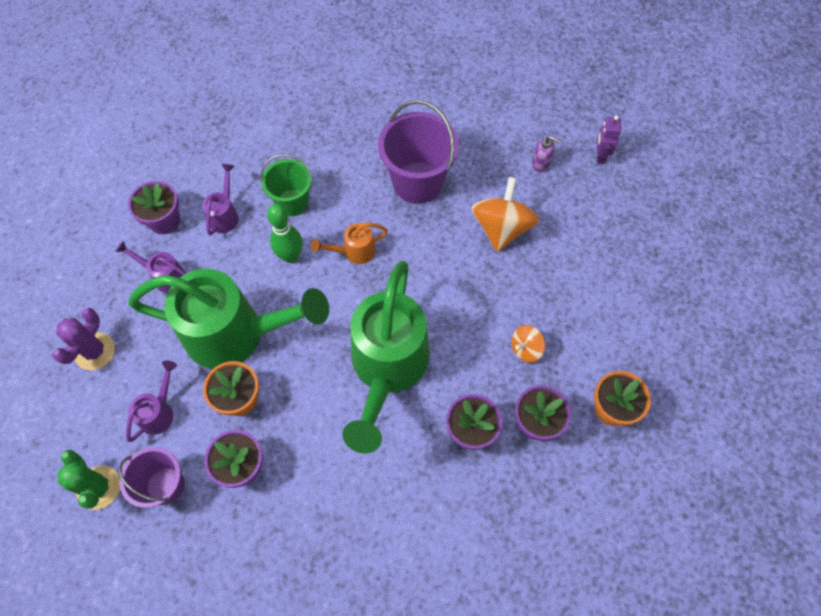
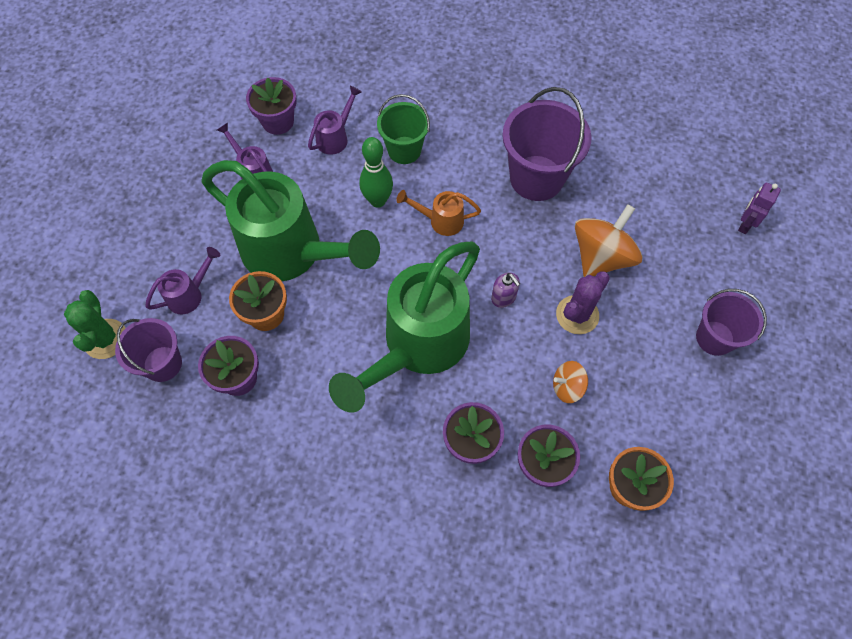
camera: 25 degrees right, 0 degrees up
(95, 351) = (160, 215): purple cactus -> purple cactus (577, 315)
(541, 163) = (675, 208): purple soap dispenser -> purple soap dispenser (503, 297)
(620, 258) = (714, 338): none -> purple bucket

